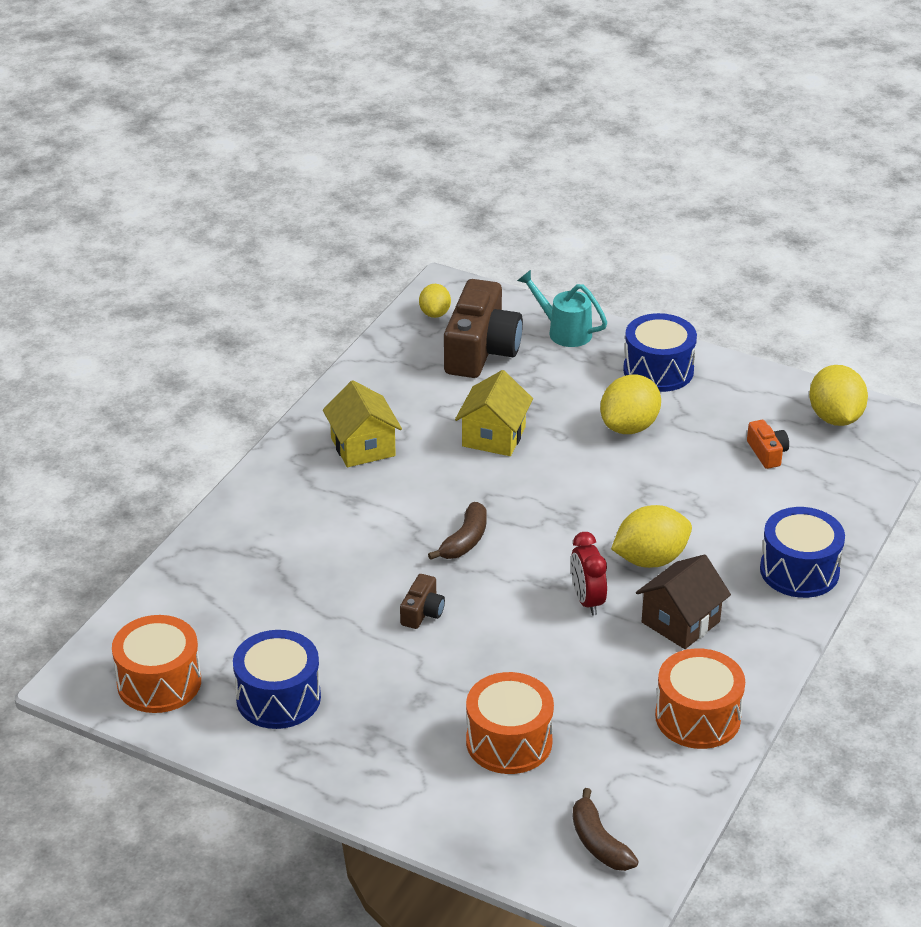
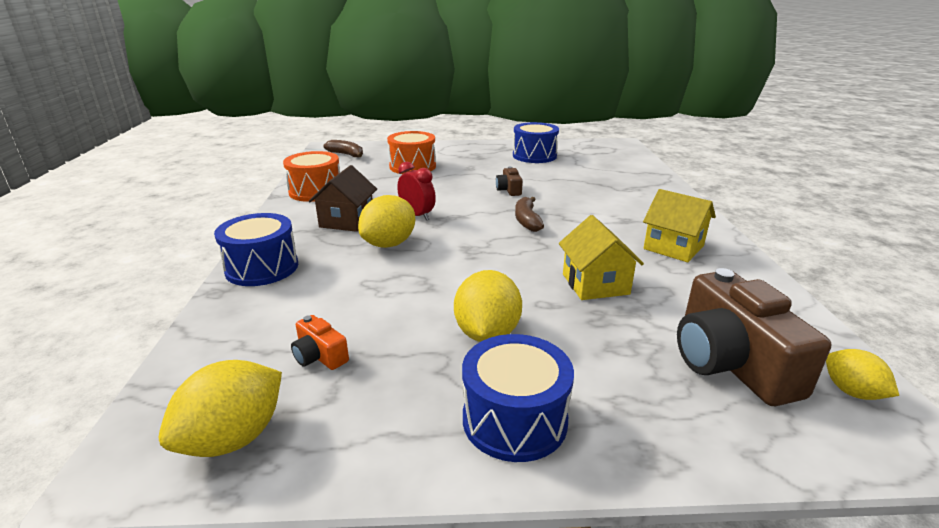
camera: 150 degrees right, 10 degrees down
(159, 682) = (590, 149): orange drum -> none
(564, 331) = (688, 433): turquoise watering can -> none
(835, 418) = (233, 438): yellow lemon -> yellow lemon turned 75 degrees clockwise

